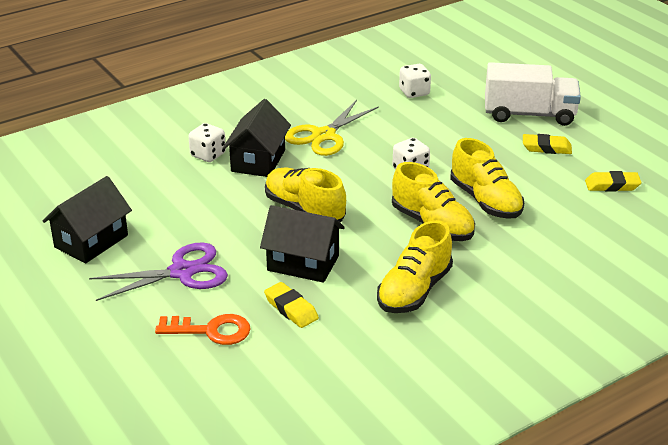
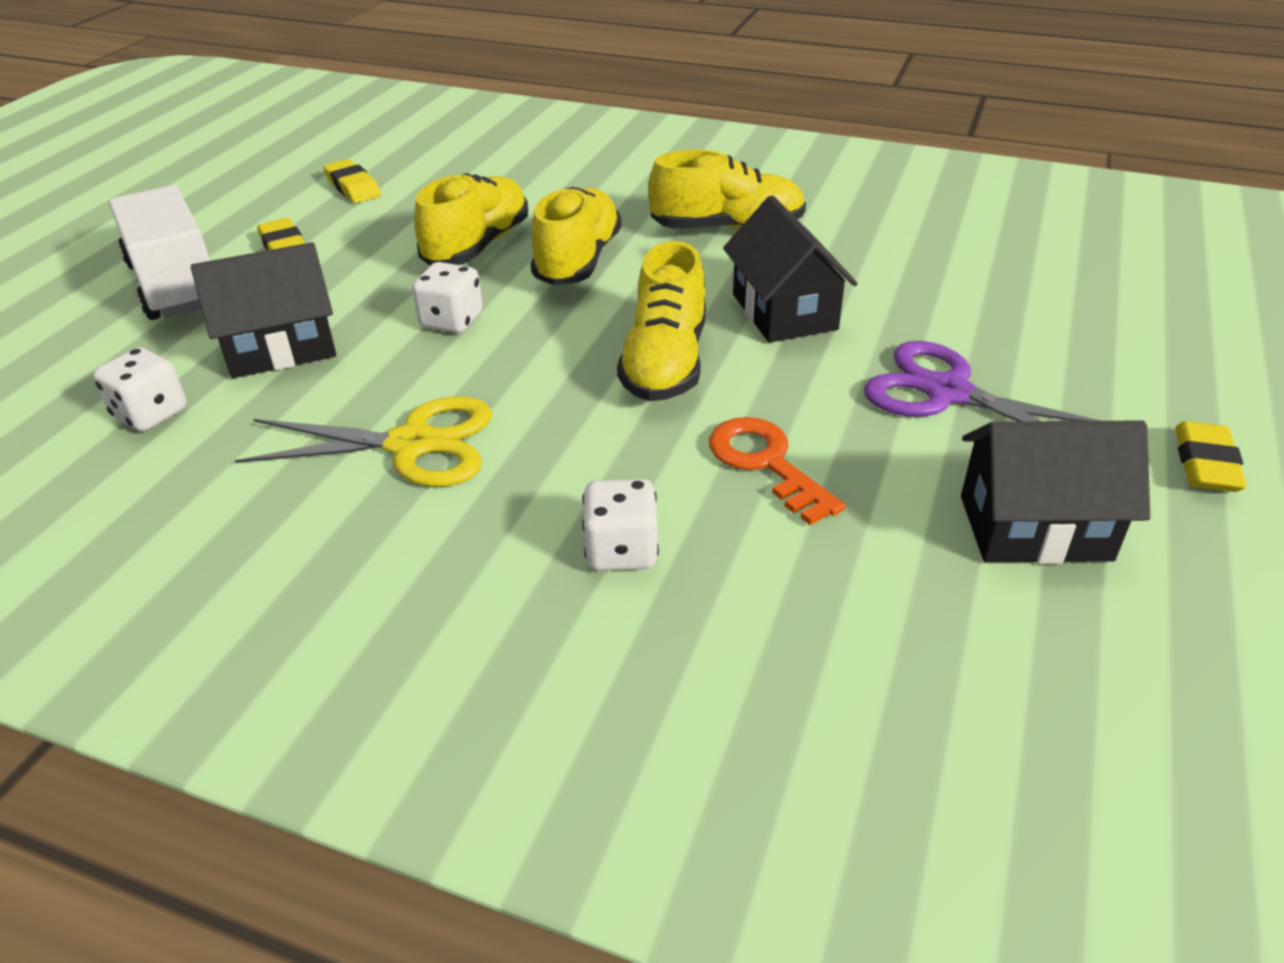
camera: 125 degrees left, 5 degrees up
(211, 331) = (999, 315): orange key -> orange key (766, 463)
(258, 160) = (575, 476): black house -> black house (280, 347)
(291, 309) = (876, 283): yellow eraser -> yellow eraser (1205, 464)

